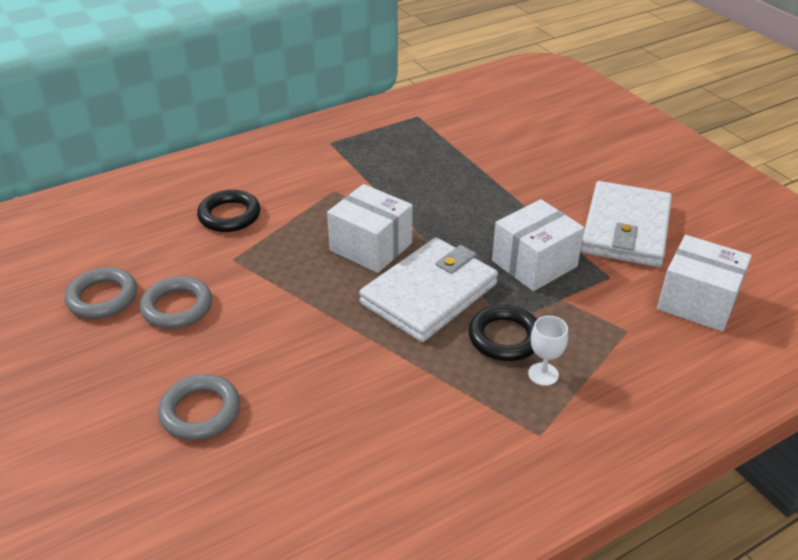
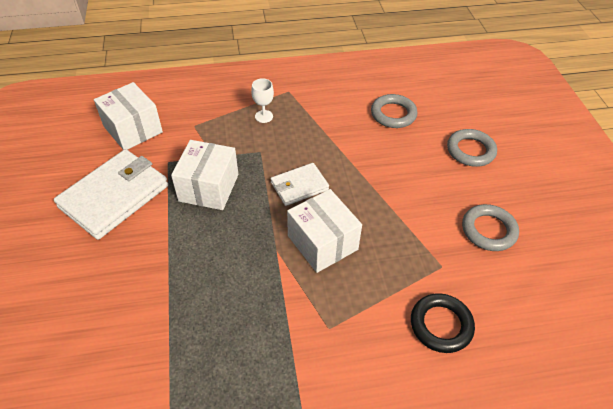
camera: 160 degrees left, 10 degrees up
(102, 297) = (550, 258): grey ring -> grey ring (393, 114)
(429, 293) = (299, 186): white wallet -> white wallet, size x0.56
(504, 337) = (270, 142): black ring -> none
(534, 263) = (209, 187): white box -> white box turned 60 degrees counterclockwise

